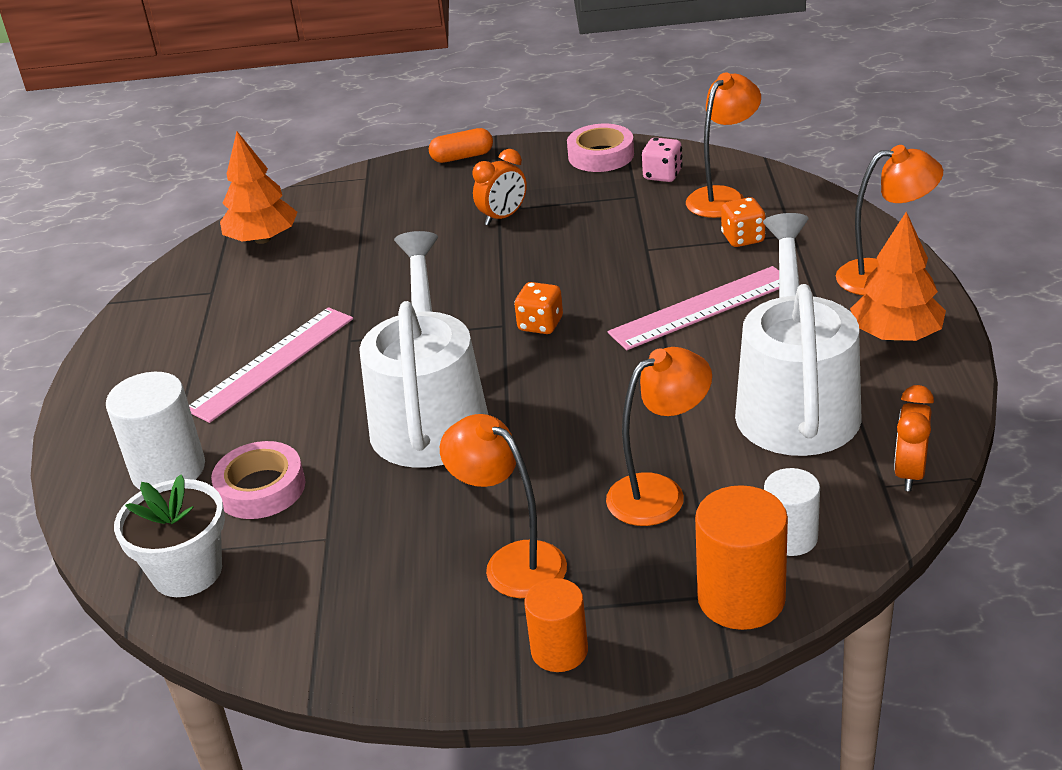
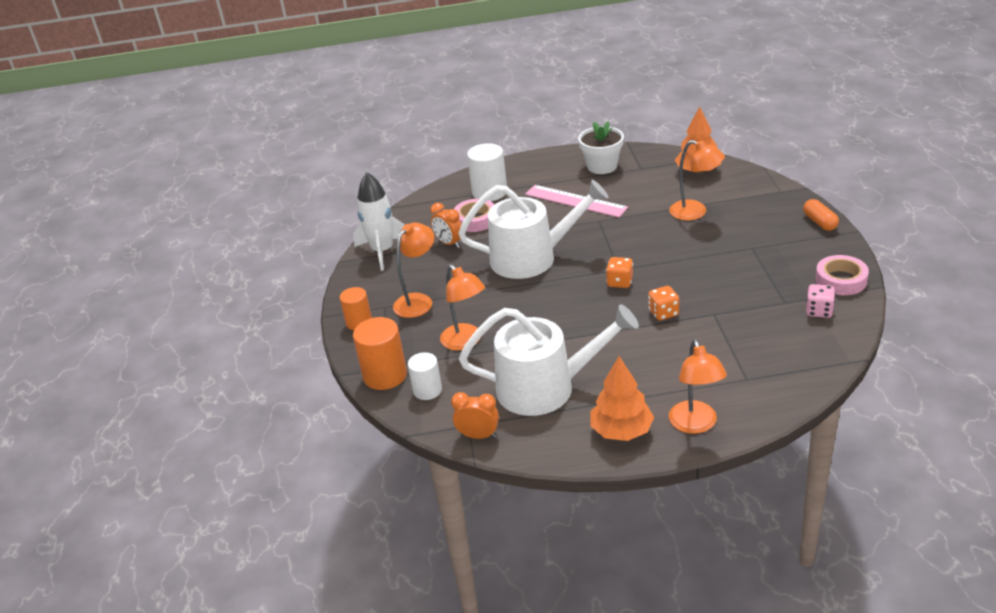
camera: 85 degrees right, 0 degrees up
(187, 572) = (421, 214): white flower pot -> white flower pot (602, 166)
(307, 628) = (383, 251): none -> white rocket
(503, 217) = (742, 251): orange clock -> orange clock (449, 243)
(701, 307) = (645, 343): pink ruler -> none
(723, 197) = (793, 342): orange lamp -> orange lamp (695, 213)
(743, 238) = (736, 355): orange dice -> orange dice (663, 313)

